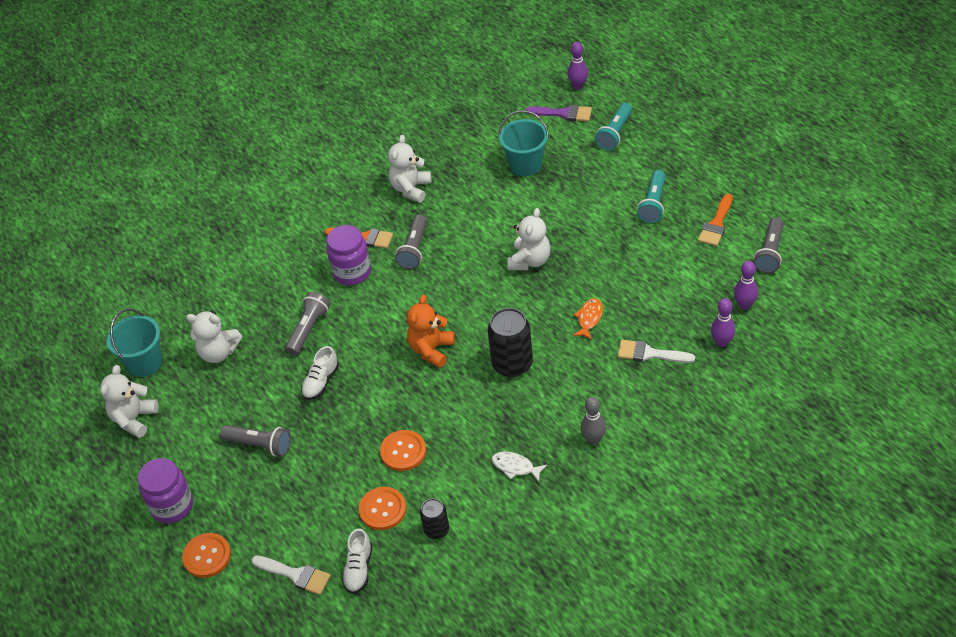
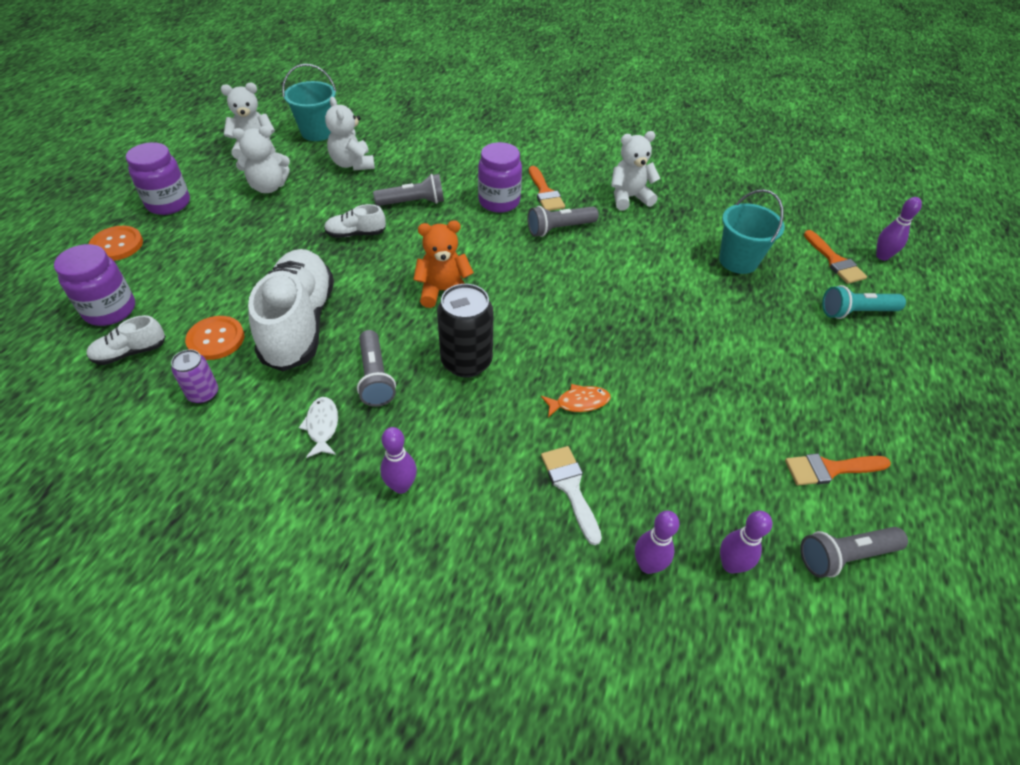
camera: 50 degrees right, 0 degrees up
(260, 445) = (261, 226): grey flashlight -> grey flashlight (375, 377)
(296, 575) = (110, 310): white brush -> purple jar
(403, 451) = (299, 324): orange button -> white shoe
(436, 530) = (203, 394): black can -> purple can
(530, 261) = (617, 317): white teddy bear -> white teddy bear (268, 187)
(564, 113) = (835, 261): purple brush -> orange brush
(593, 439) = (401, 486): grey bowling pin -> purple bowling pin
(653, 204) = (796, 390): turquoise flashlight -> none

